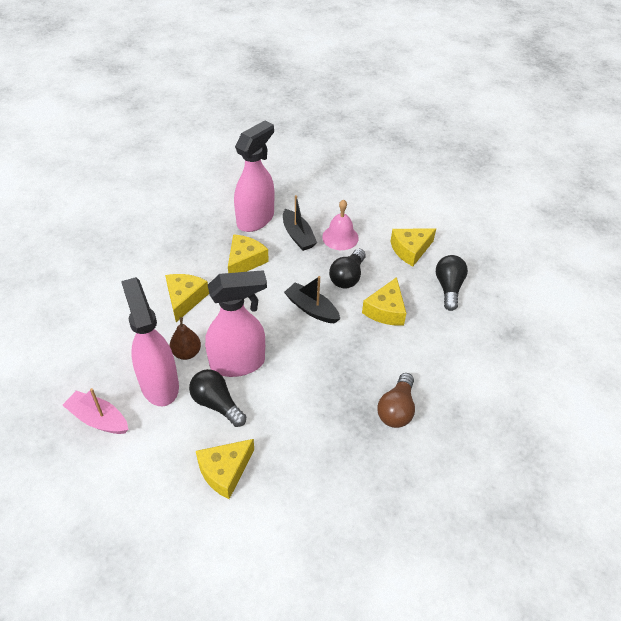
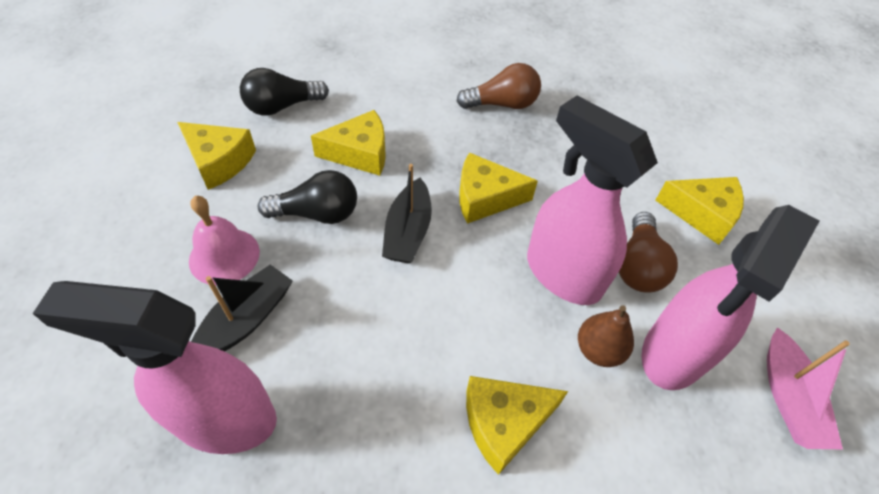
camera: 120 degrees left, 5 degrees up
(217, 404) = (638, 265): black light bulb -> brown light bulb
(245, 261) = (355, 374): yellow cheese -> yellow cheese (485, 198)

